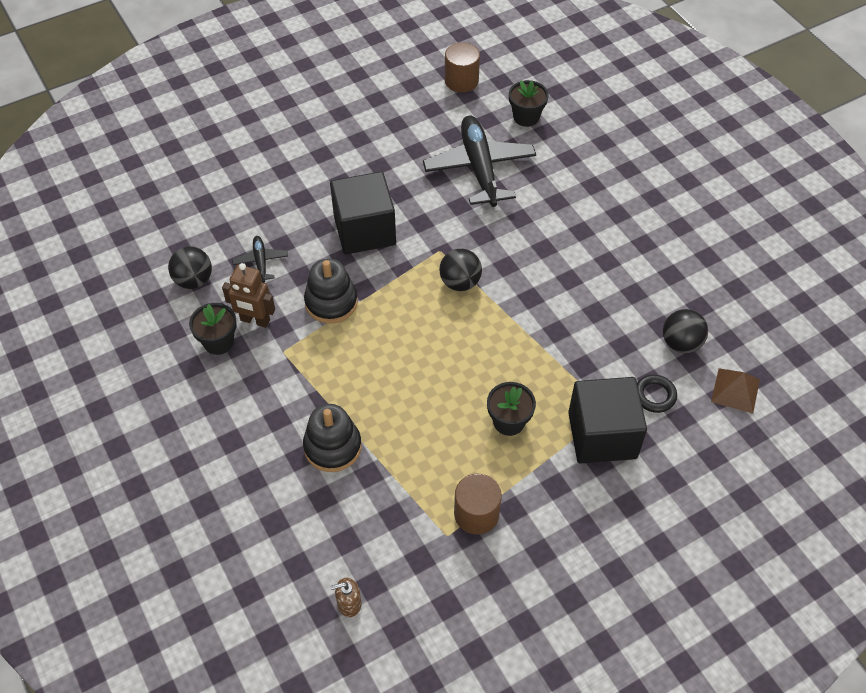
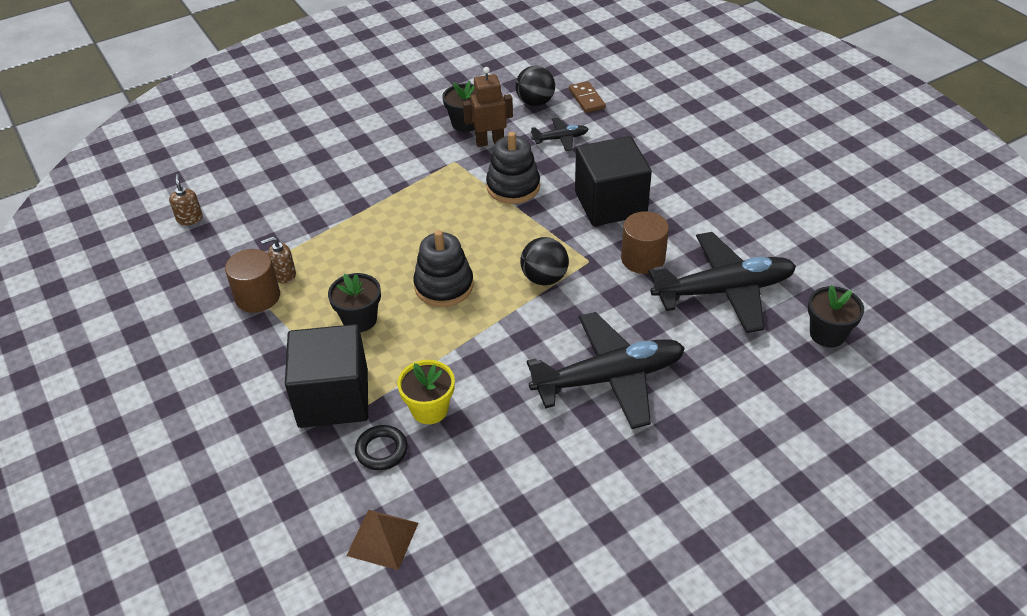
camera: 90 degrees right, 10 degrees down
(197, 237) = (587, 99): none -> brown domino
(255, 320) = (490, 141): brown robot -> brown robot turned 60 degrees clockwise
(332, 447) = (346, 199): black stacking toy -> black stacking toy (444, 286)
(446, 493) = (284, 275): none -> brown soap dispenser
(461, 81) = (874, 271): brown cylinder -> brown cylinder (643, 259)
(573, 246) = (609, 378): none -> black plane
(610, 364) = (429, 409): none -> yellow flower pot
(681, 343) = (458, 483): black ball -> none

